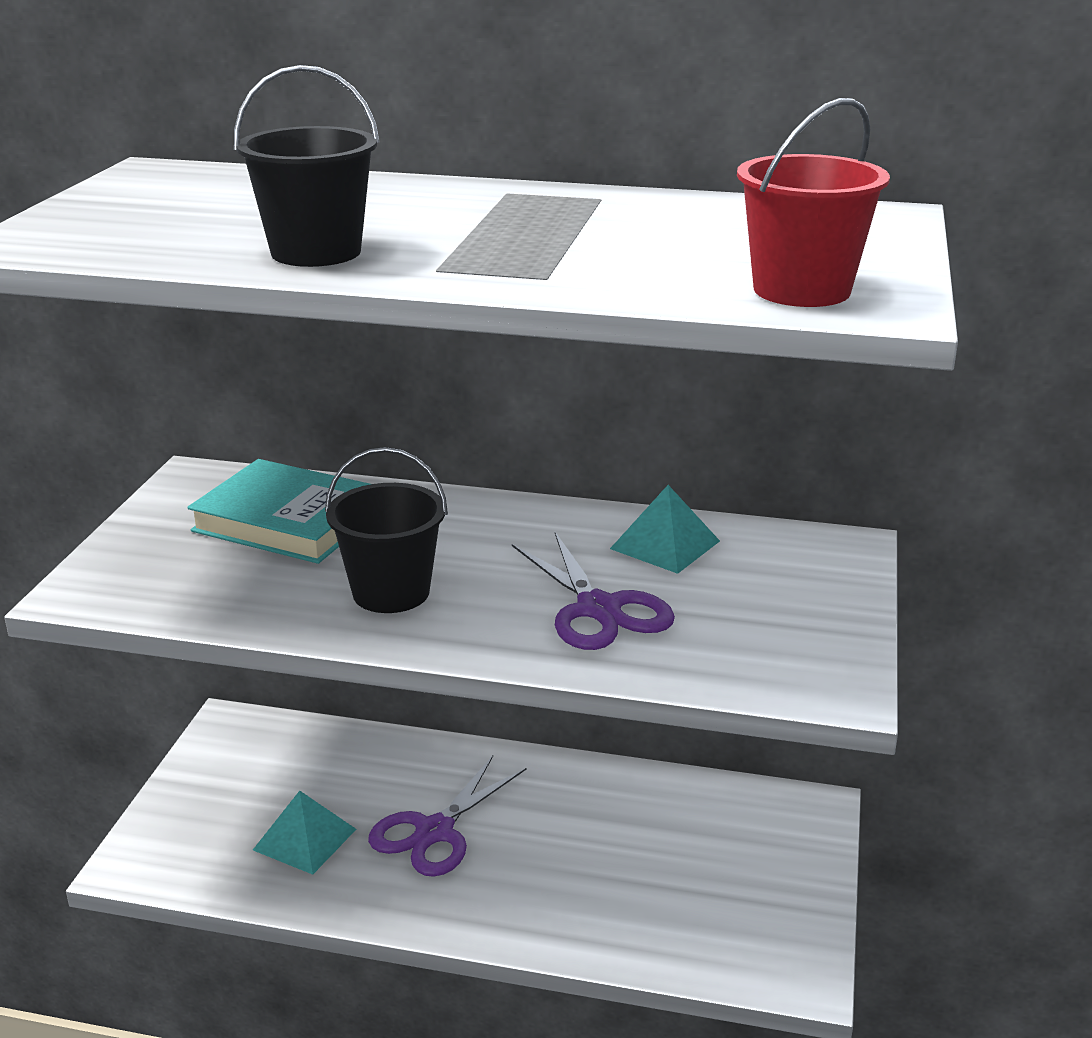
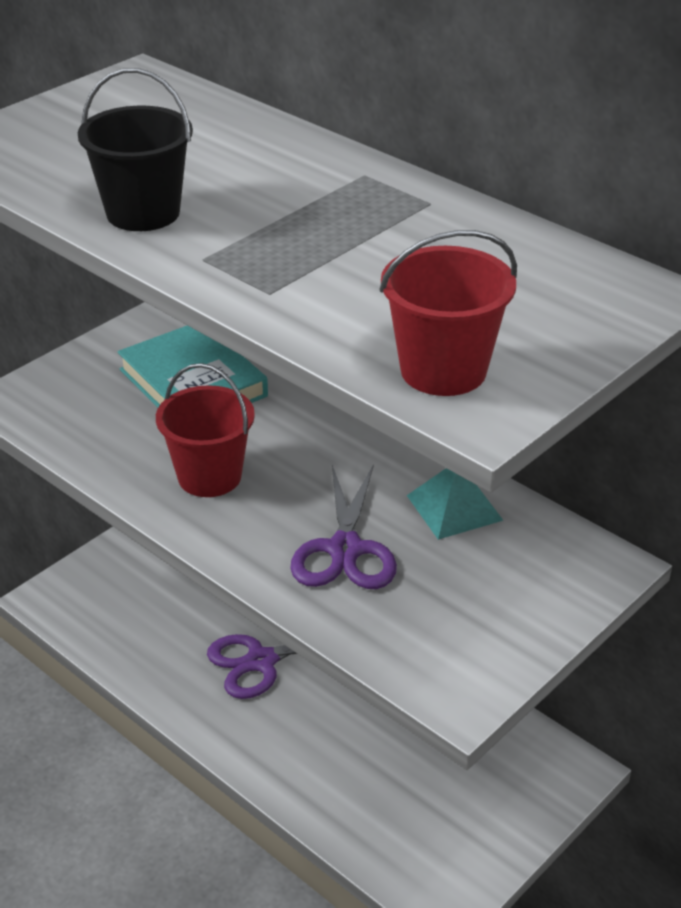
camera: 30 degrees right, 10 degrees up
(304, 839) = (168, 628): turquoise pyramid -> none
(391, 592) = (209, 476): black bucket -> red bucket

